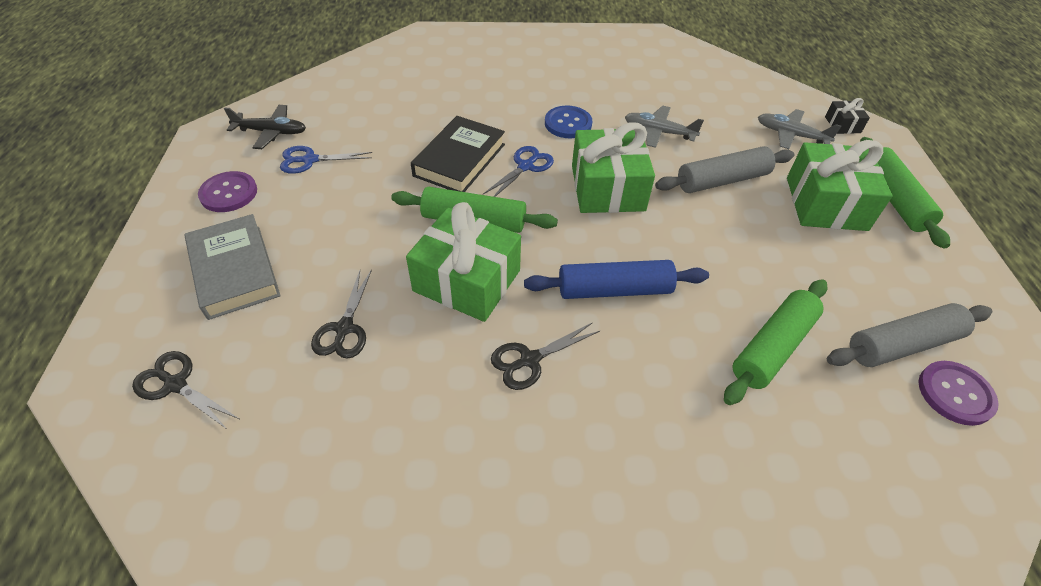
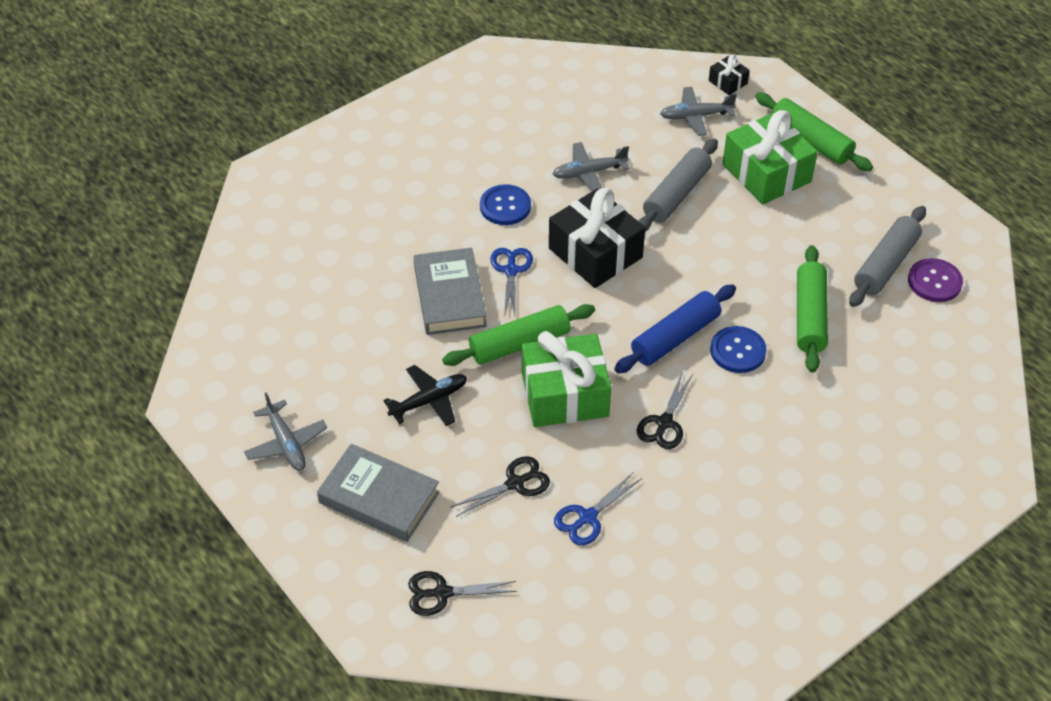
camera: 35 degrees left, 0 degrees up
(229, 193) = (286, 443): purple button -> grey plane
(271, 132) = (246, 367): black plane -> black plane (429, 401)
(310, 160) = (318, 372): blue scissors -> blue scissors (587, 517)
(344, 328) = (515, 483): black scissors -> black scissors turned 90 degrees counterclockwise
(459, 160) = (449, 296): black book -> grey book
(607, 188) = (595, 253): green gift -> black gift
(665, 337) = (738, 351): none -> blue button

